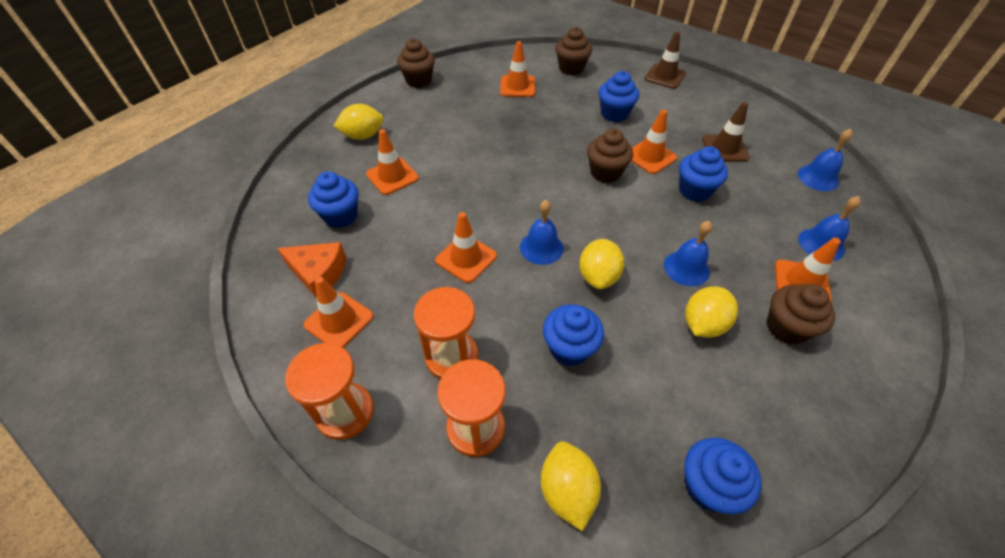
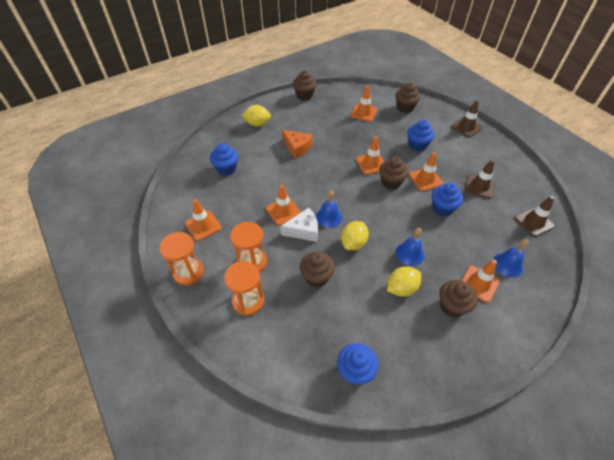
camera: 20 degrees right, 0 degrees up
(318, 273) = (203, 197): orange cheese -> orange cheese (297, 147)
(392, 176) = (263, 152): orange traffic cone -> orange traffic cone (371, 163)
(512, 279) = (303, 230): none -> white cheese
(567, 490) = (280, 346): yellow lemon -> none
(569, 348) = (316, 277): blue cupcake -> brown cupcake
(818, 178) = (534, 222): blue bell -> brown traffic cone

